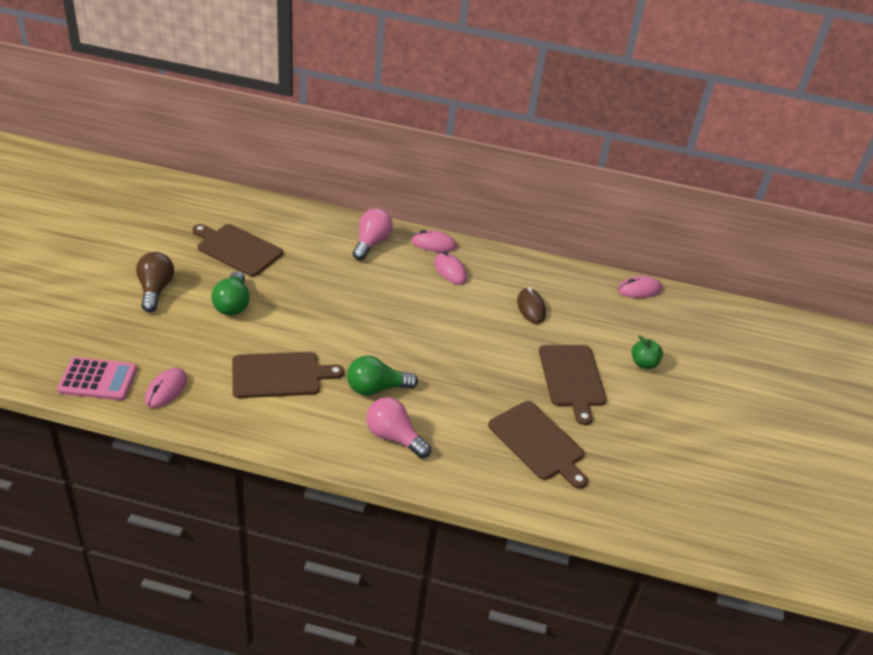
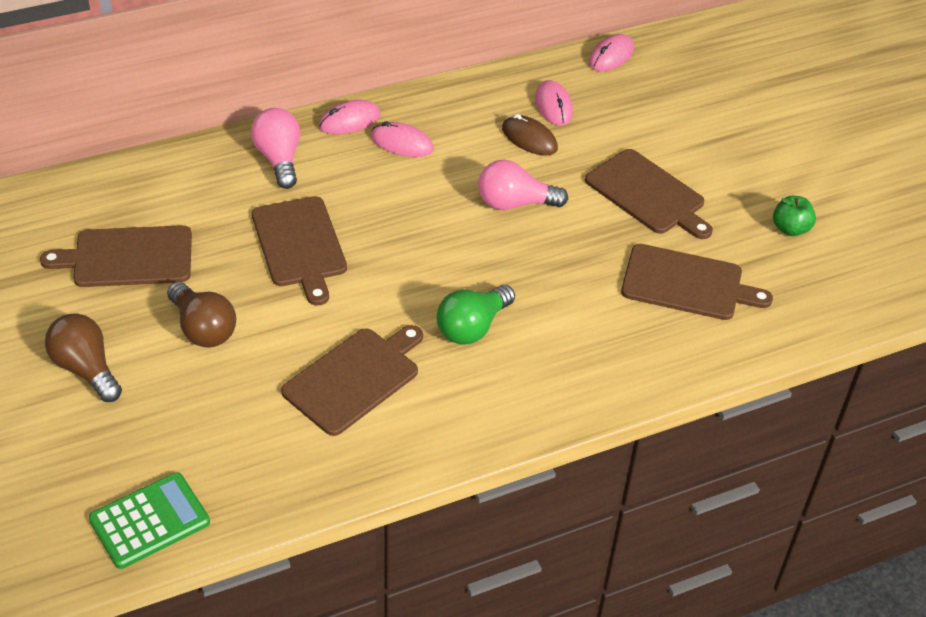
camera: 35 degrees left, 5 degrees up
(98, 380) = (150, 521): pink calculator -> green calculator
(166, 390) = (246, 479): pink mouse -> pink mouse (553, 106)
(233, 304) = (203, 328): green light bulb -> brown light bulb
(331, 292) = (300, 245): none -> brown cutting board
(394, 437) = (548, 369): pink light bulb -> pink light bulb (515, 203)
(643, 363) = (695, 137): green apple -> green apple (790, 229)

